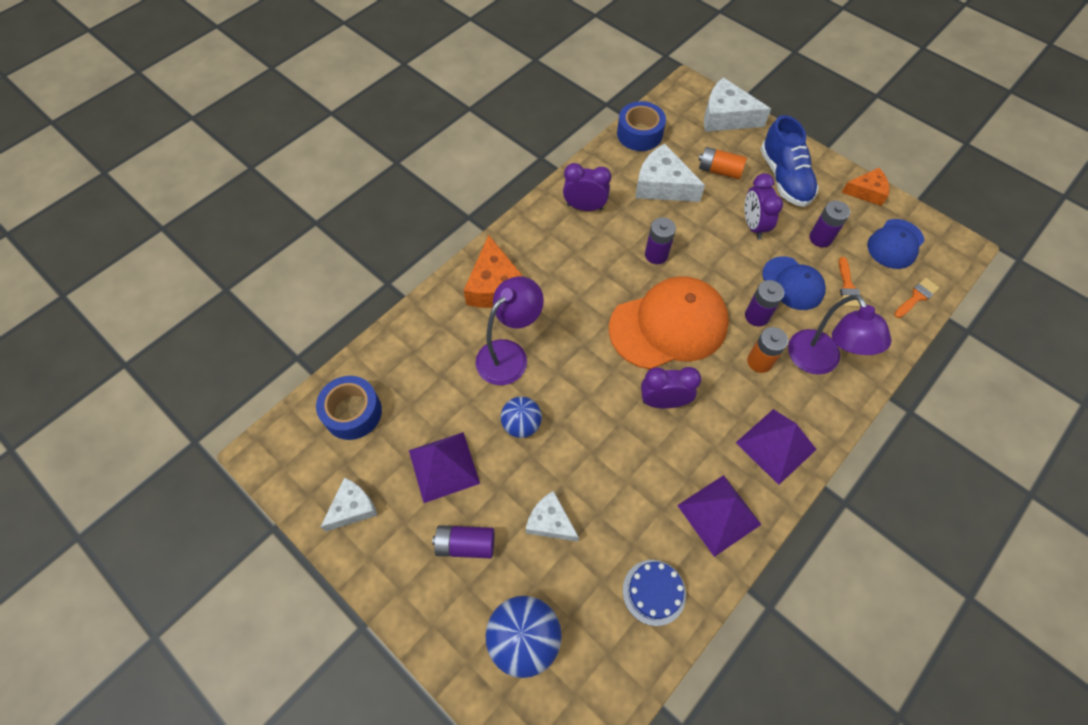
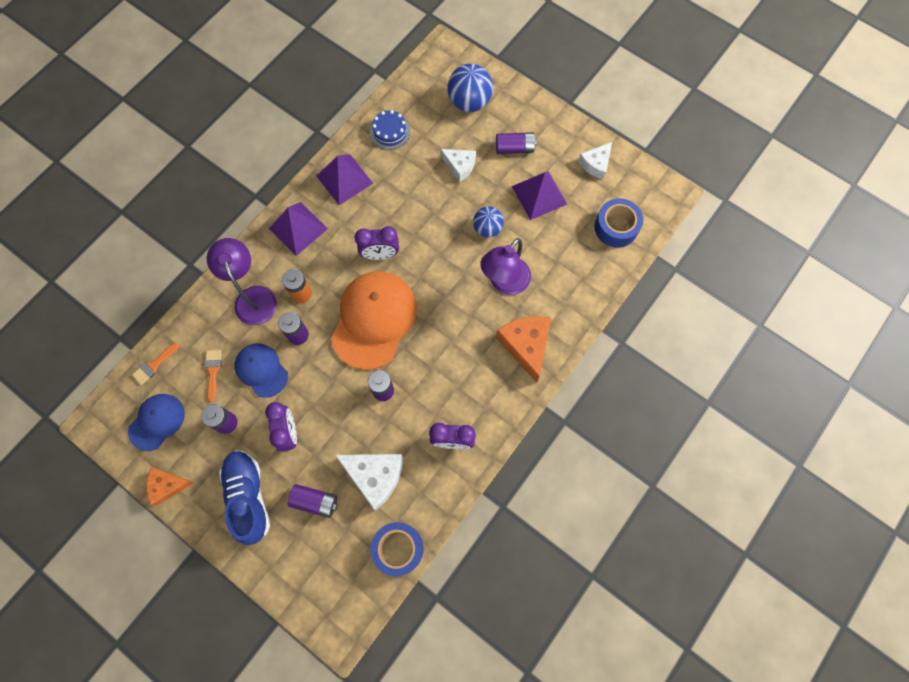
camera: 175 degrees right, 10 degrees up
(669, 325) = (374, 320): orange cap -> orange cap turned 135 degrees clockwise
(719, 170) = (315, 501): orange battery -> purple battery
(726, 117) = (300, 585): white cheese -> none

